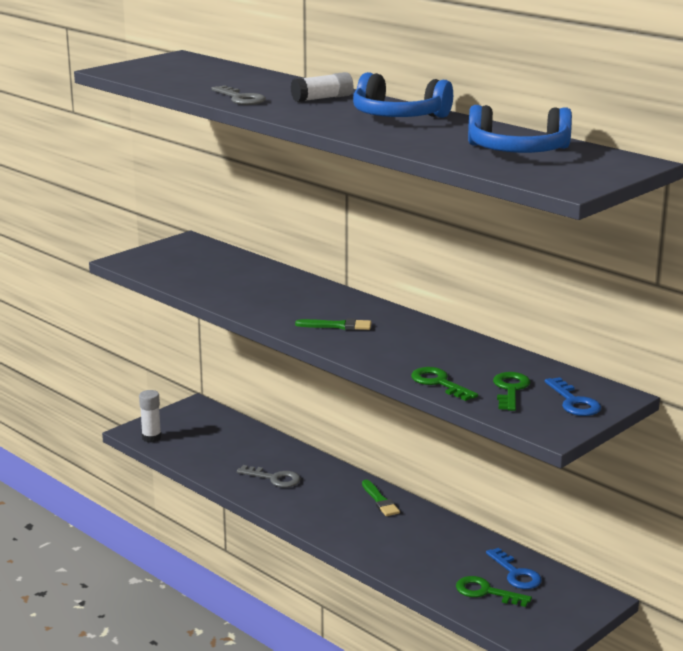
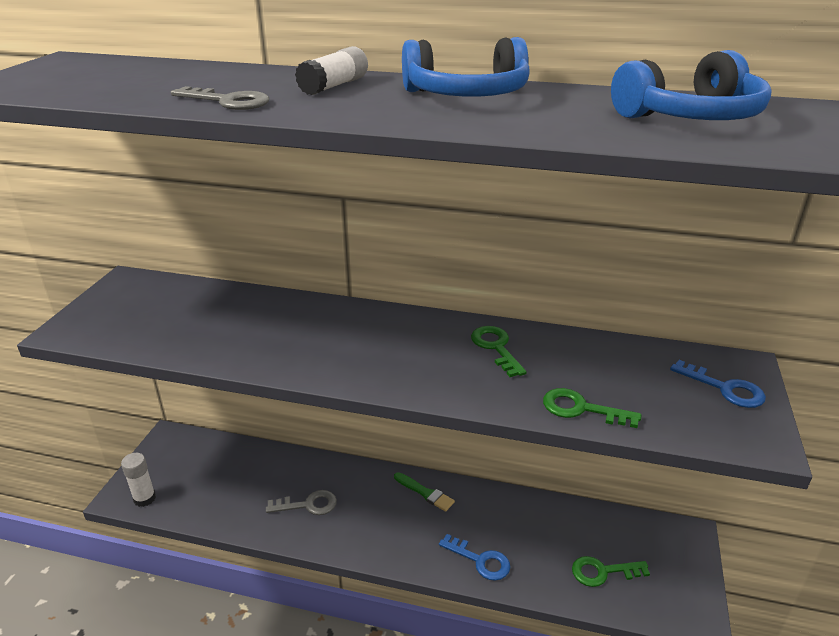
camera: 30 degrees left, 10 degrees up
(337, 326) = (395, 357): green brush -> none
(510, 389) = (653, 392): green key -> green key (496, 347)
(516, 574) = (605, 535): blue key -> blue key (480, 560)

